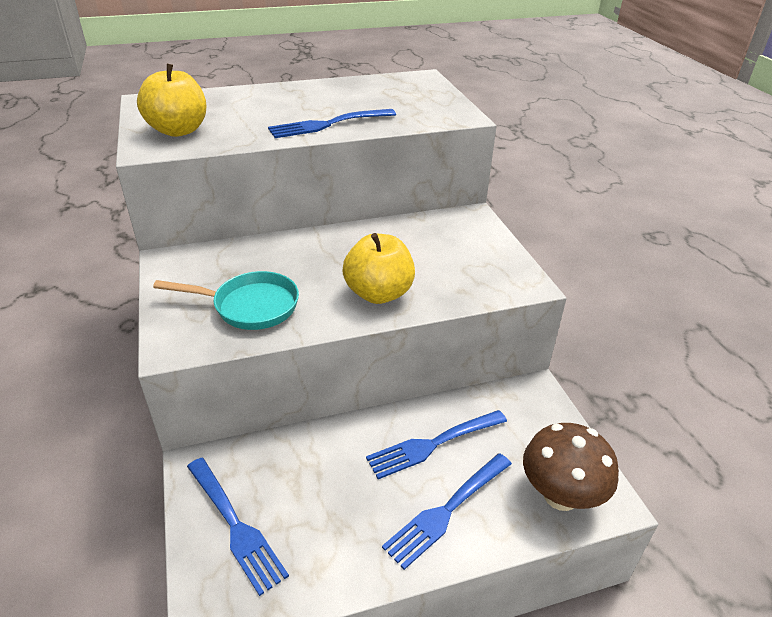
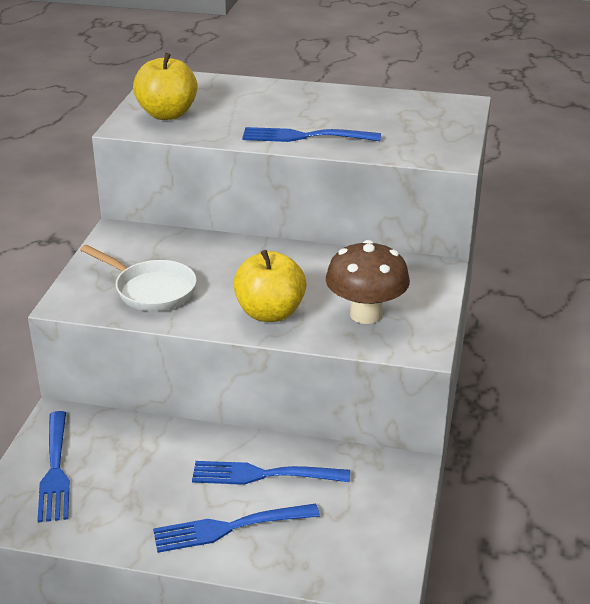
camera: 30 degrees right, 5 degrees down
(250, 306) = (151, 290): turquoise pan -> white pan
(560, 495) = (343, 558): brown mushroom -> brown mushroom (366, 314)

